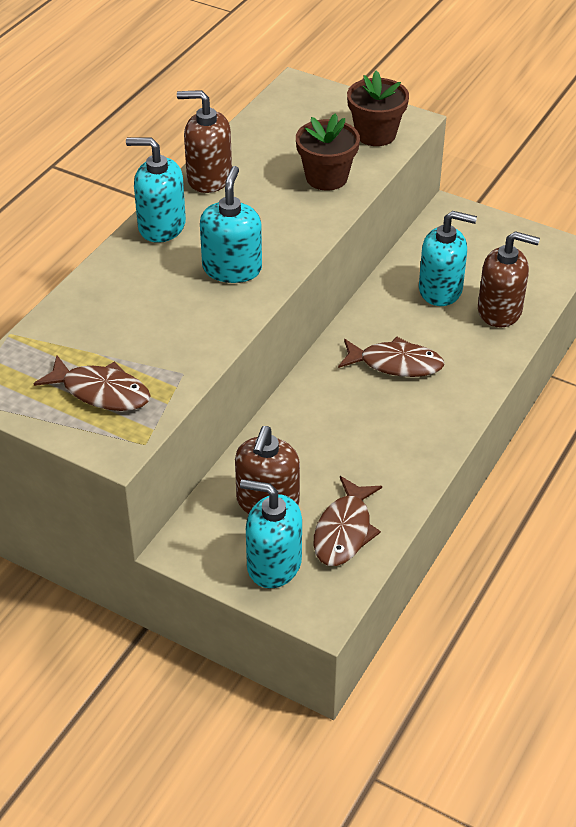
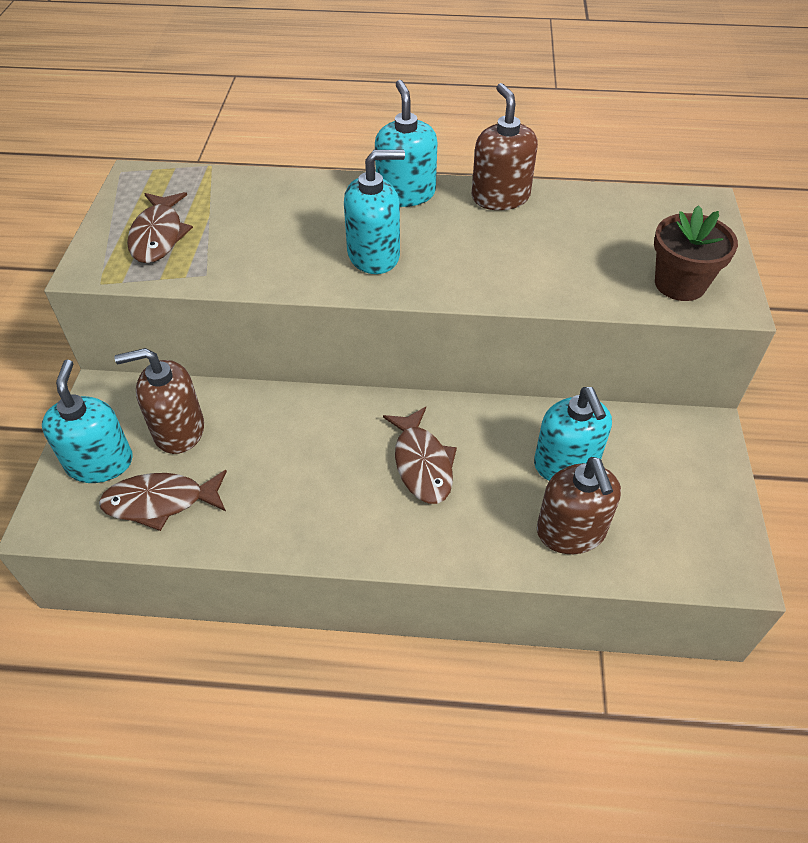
camera: 65 degrees right, 5 degrees up
(326, 177) = (569, 272): brown flower pot -> none

